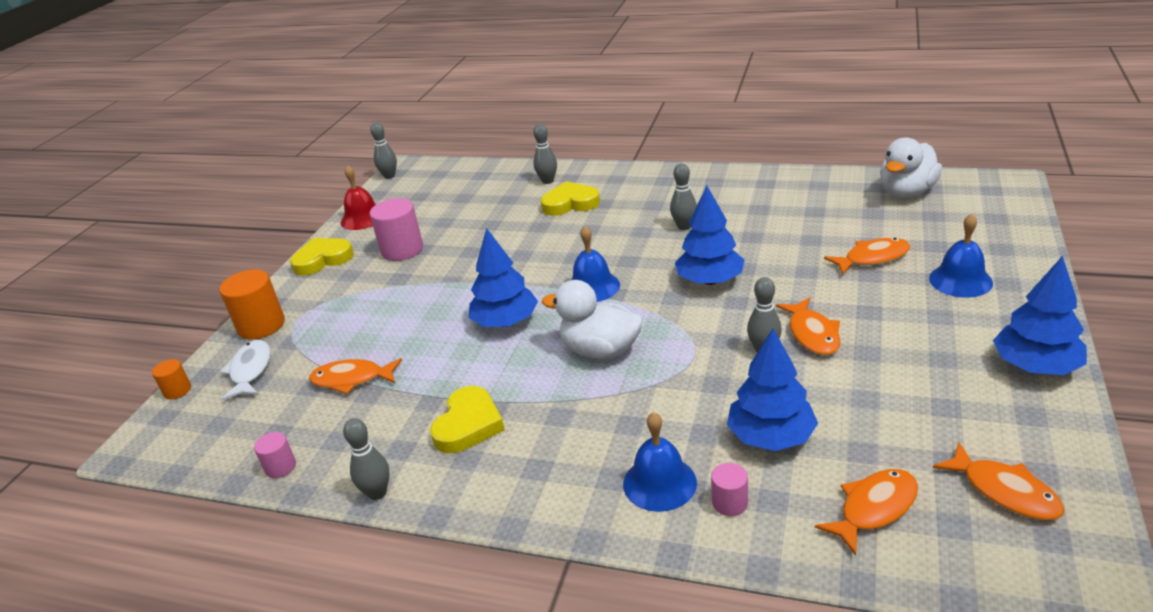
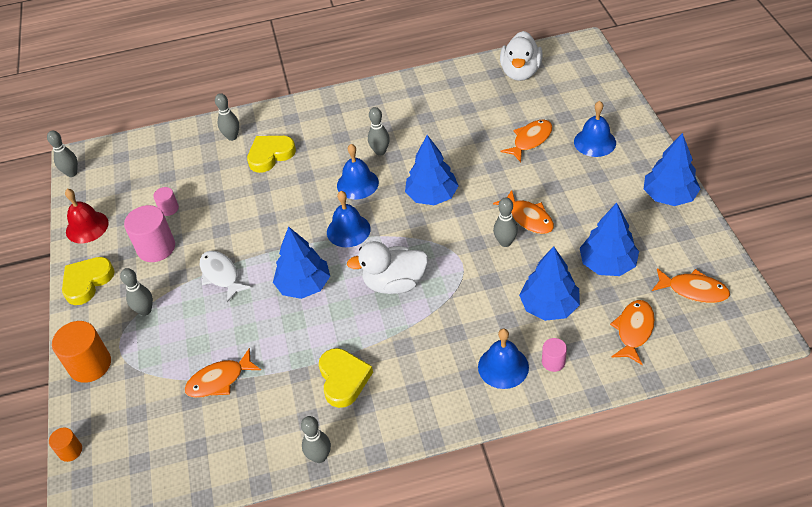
camera: 30 degrees left, 15 degrees up
(250, 370) = (121, 407): white fish -> white fish (221, 275)
(280, 467) = (227, 471): pink cylinder -> pink cylinder (169, 209)
(346, 297) = (145, 310): none -> grey bowling pin
(637, 248) = (357, 184): none -> blue bell
(888, 416) = (607, 264): none -> blue tree

